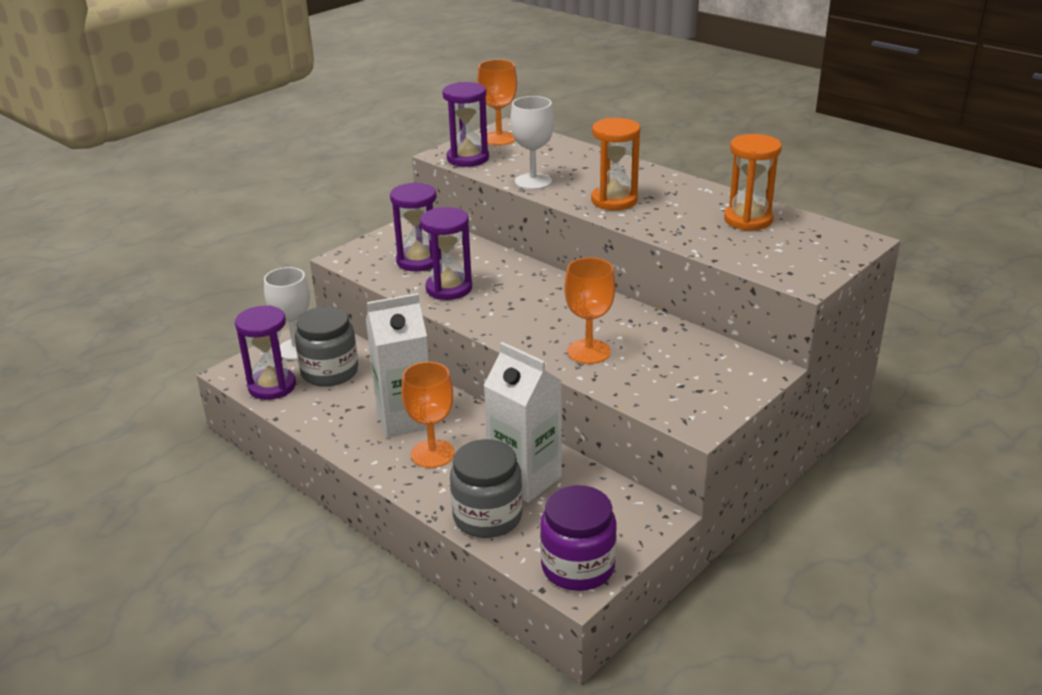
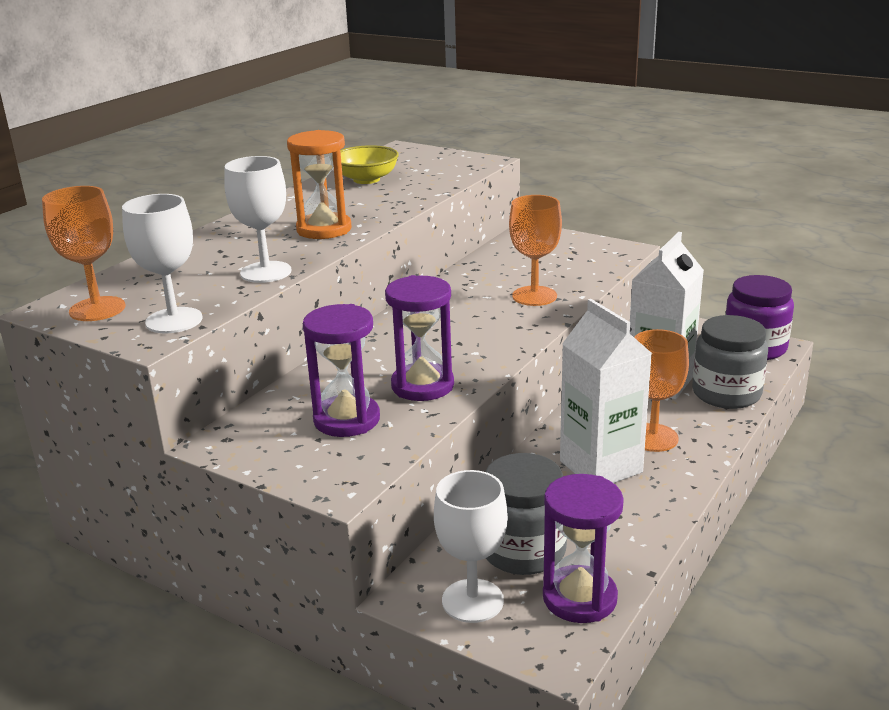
camera: 100 degrees left, 5 degrees down
(468, 158) = (174, 320): purple hourglass -> white goblet
(748, 220) = (366, 179): orange hourglass -> yellow bowl

